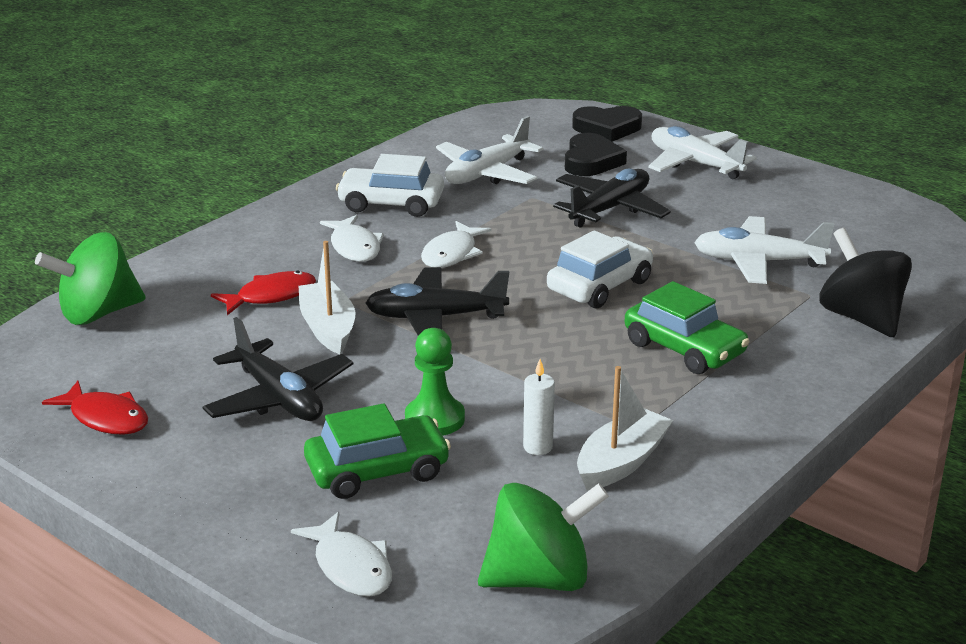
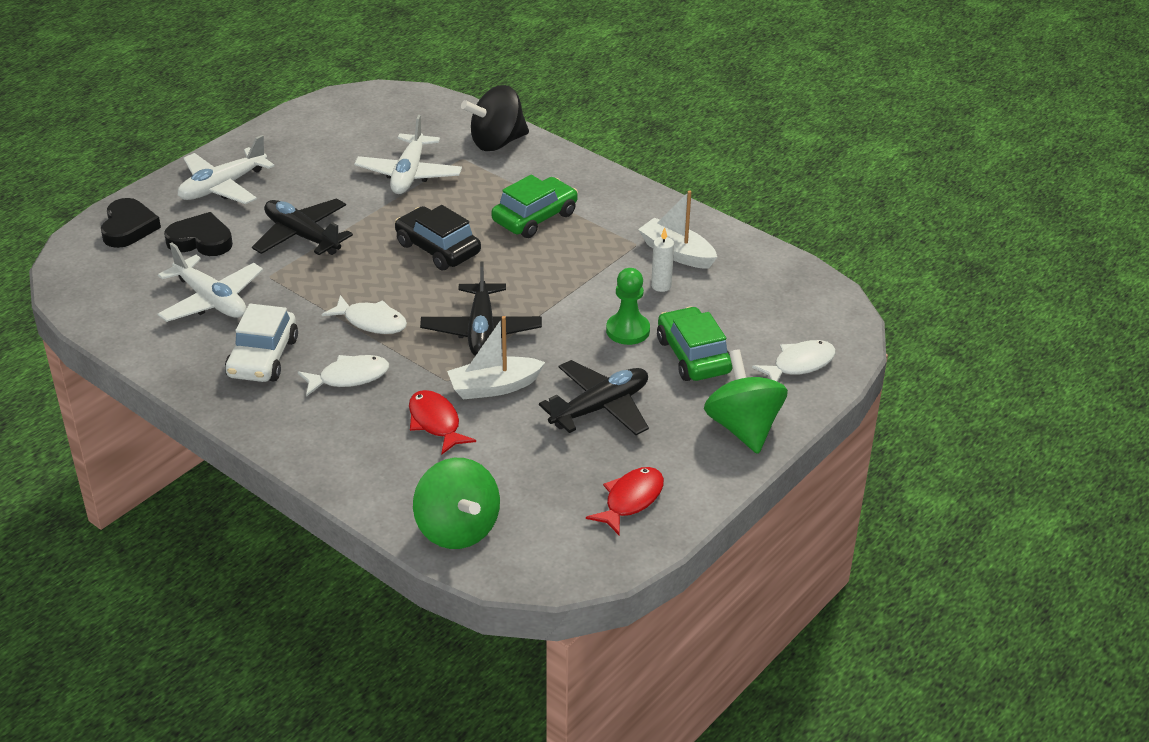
camera: 90 degrees left, 10 degrees up
(539, 578) = (799, 290): green spinning top -> green spinning top (743, 427)
(599, 286) = (438, 248): white car -> black car

